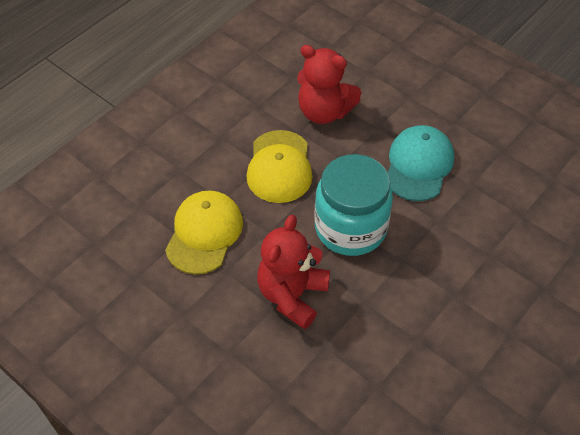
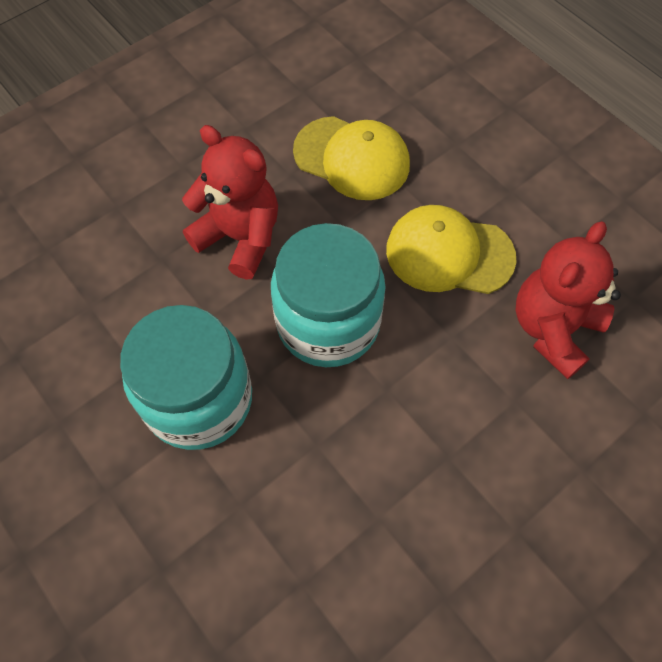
camera: 100 degrees right, 10 degrees up
(418, 165) = (429, 445): turquoise cap -> none
(429, 293) = (199, 400): none -> turquoise jar

